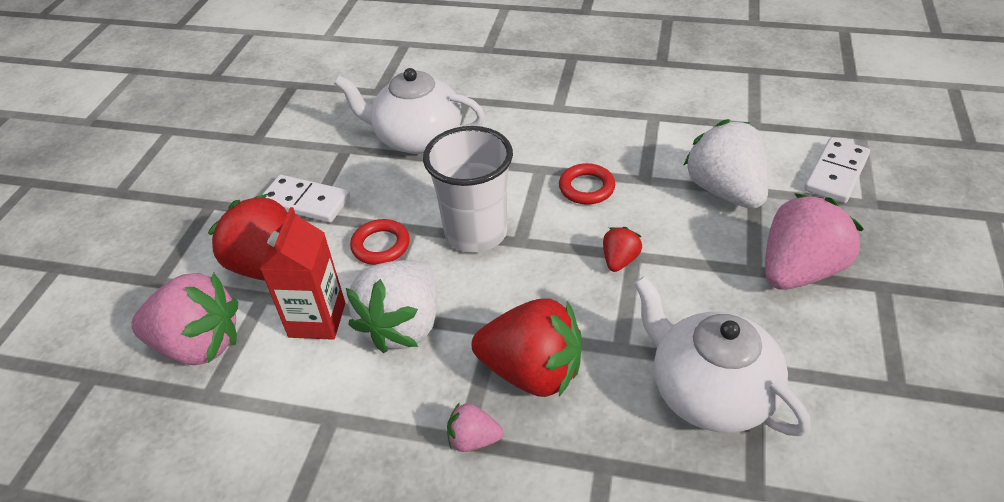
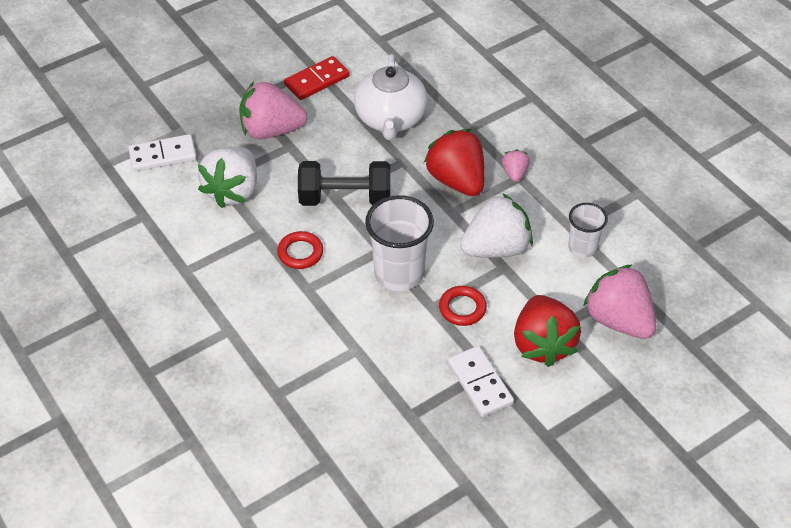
camera: 140 degrees left, 5 degrees up
(300, 400) = (582, 247): none -> white cup
(317, 320) = (540, 286): red carton -> none
(417, 138) = (352, 382): white teapot -> none
(473, 439) = (514, 173): pink strawberry -> pink strawberry turned 135 degrees counterclockwise
(619, 260) = (345, 198): red strawberry -> black dumbbell
(866, 372) = (317, 80): none -> red domino

